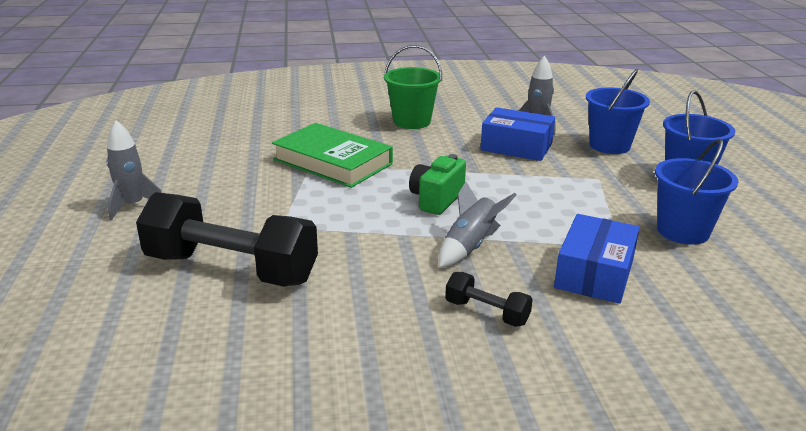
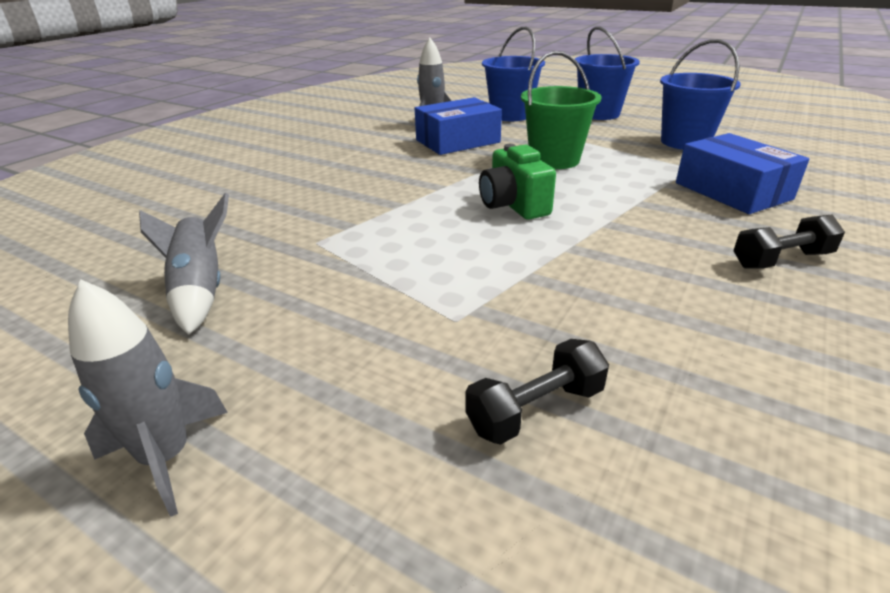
camera: 50 degrees left, 5 degrees up
(231, 269) = (535, 409): black dumbbell -> black dumbbell, size x0.45
(333, 162) = (335, 227): green book -> none
(412, 121) = (321, 160): green bucket -> green bucket (554, 160)
(470, 246) = (633, 223): grey rocket -> grey rocket (201, 291)

